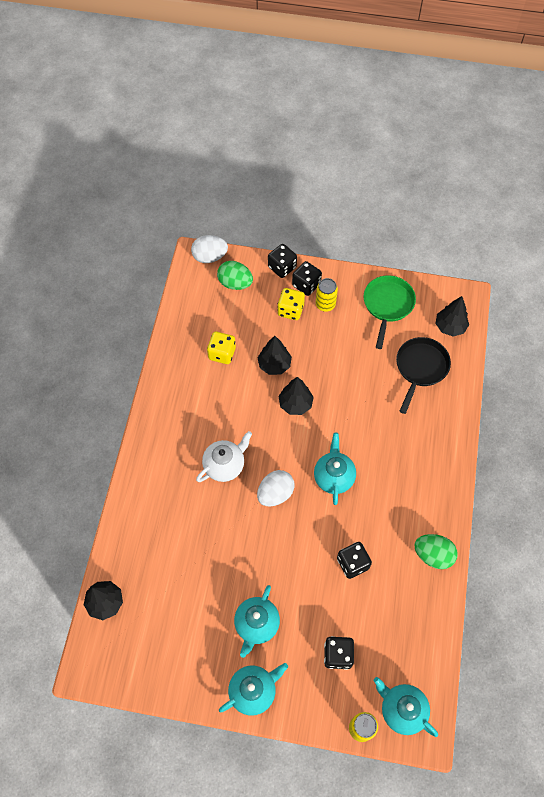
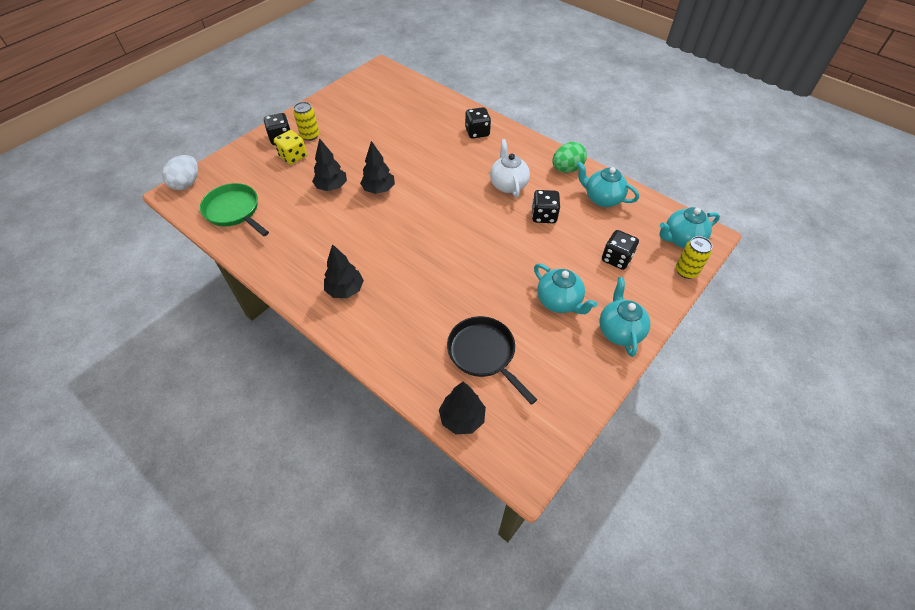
camera: 60 degrees left, 10 degrees down
(222, 353) = (287, 215): yellow dice -> none
(225, 465) = (394, 259): white teapot -> white teapot (508, 184)
(235, 283) = (231, 178): green egg -> none
(275, 493) = (448, 237): white egg -> none
(282, 267) = (249, 145): black dice -> black dice (477, 132)
(333, 477) = (462, 195): turquoise teapot -> turquoise teapot (602, 198)
(387, 305) = (346, 105): green pan -> green pan (234, 211)
(420, 368) = (413, 111): black pan -> black pan (484, 354)
(450, 327) = (395, 84): black tree -> black tree (345, 290)

